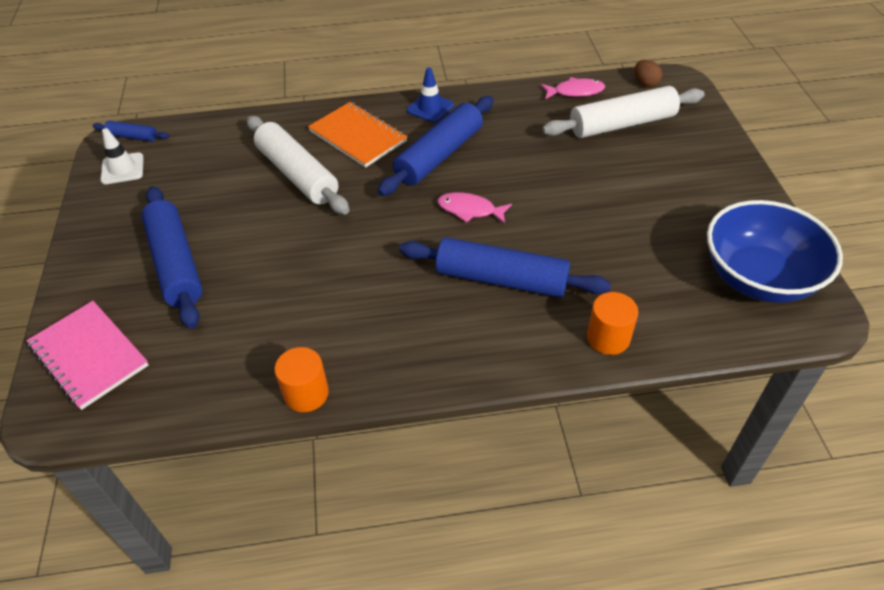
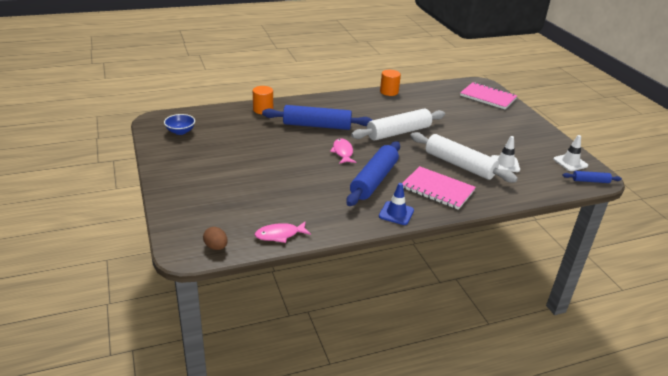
camera: 165 degrees right, 15 degrees down
(176, 264) = (485, 124): blue rolling pin -> none
(226, 172) = (505, 164): none -> white traffic cone
(358, 136) = (437, 189): orange notebook -> pink notebook
(470, 210) = (343, 152): pink fish -> pink fish turned 105 degrees counterclockwise
(622, 124) = (242, 209): white rolling pin -> white rolling pin (398, 132)
(758, 278) = (180, 131): blue bowl -> blue bowl, size x0.46

